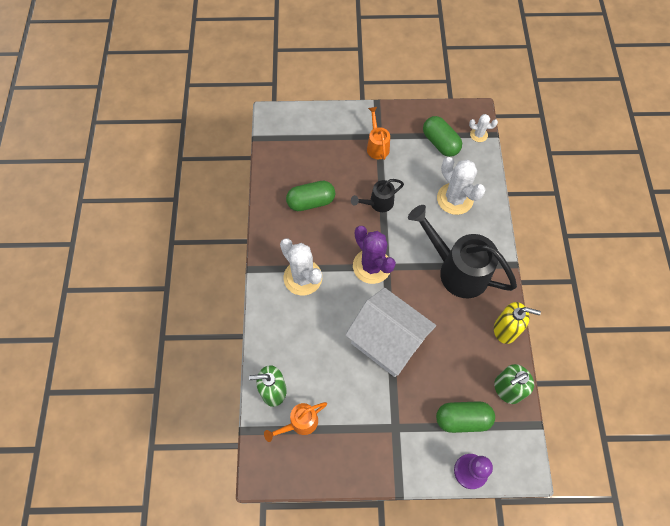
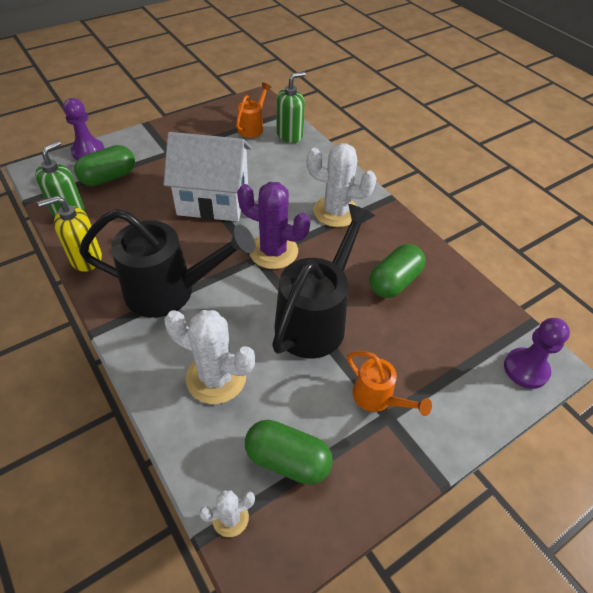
camera: 145 degrees right, 15 degrees down
(288, 119) = (526, 369): none -> purple pawn
(378, 203) = (315, 319): black watering can -> black watering can, size x1.95

